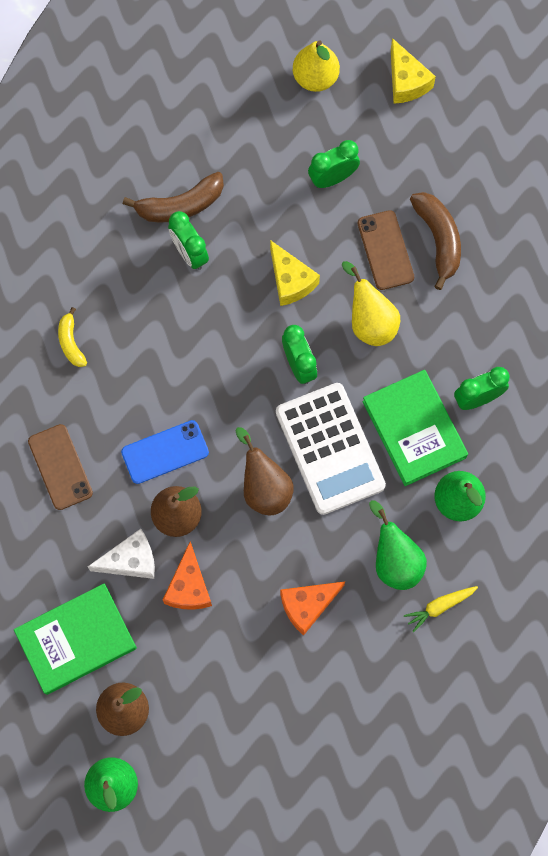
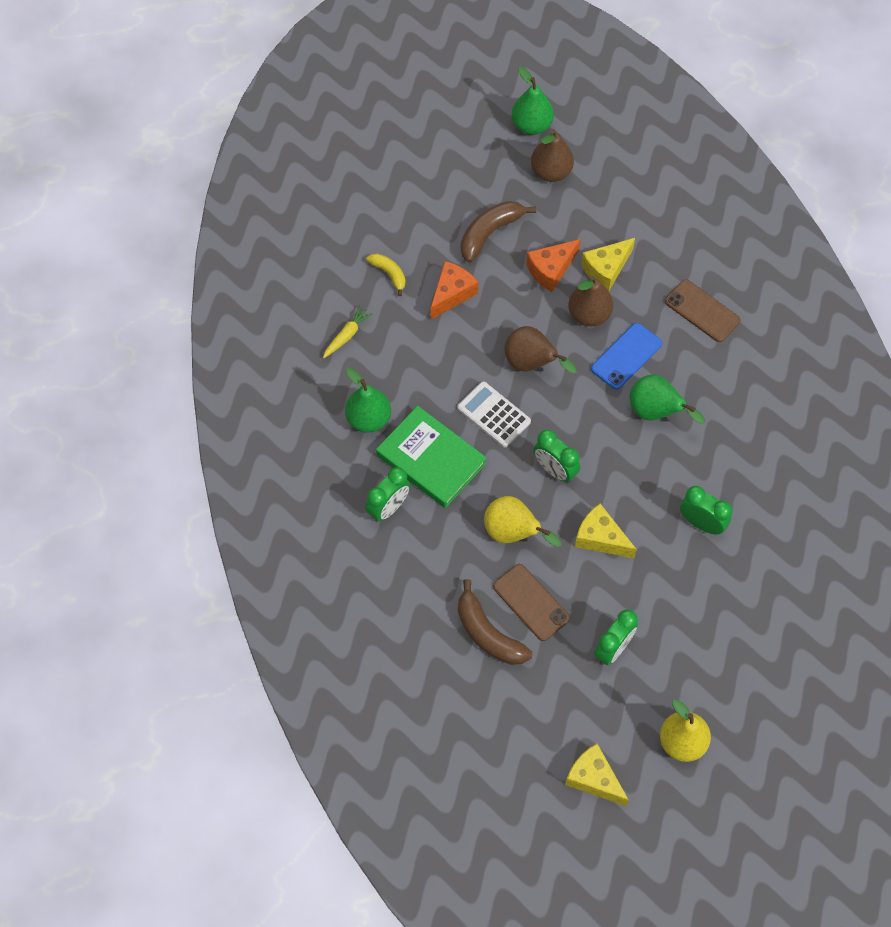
camera: 155 degrees right, 10 degrees down
(71, 342) = (754, 407): yellow banana -> yellow banana (389, 274)
(76, 640) = (614, 201): green book -> none
(131, 560) = (606, 269): white cheese -> yellow cheese
(180, 205) = (734, 562): brown banana -> brown banana (490, 233)
(189, 587) = (551, 270): orange cheese -> orange cheese turned 105 degrees counterclockwise
(330, 449) = (493, 415): white calculator -> white calculator, size x0.61
(395, 560) = (399, 354): green pear -> green pear (656, 412)

